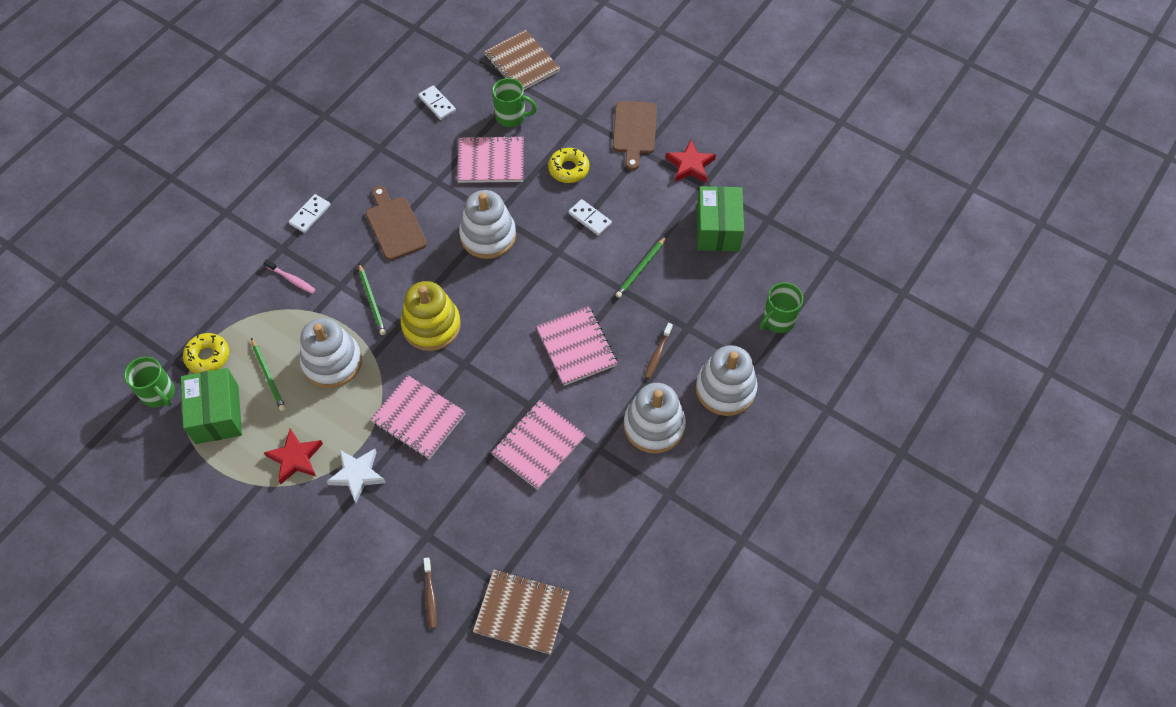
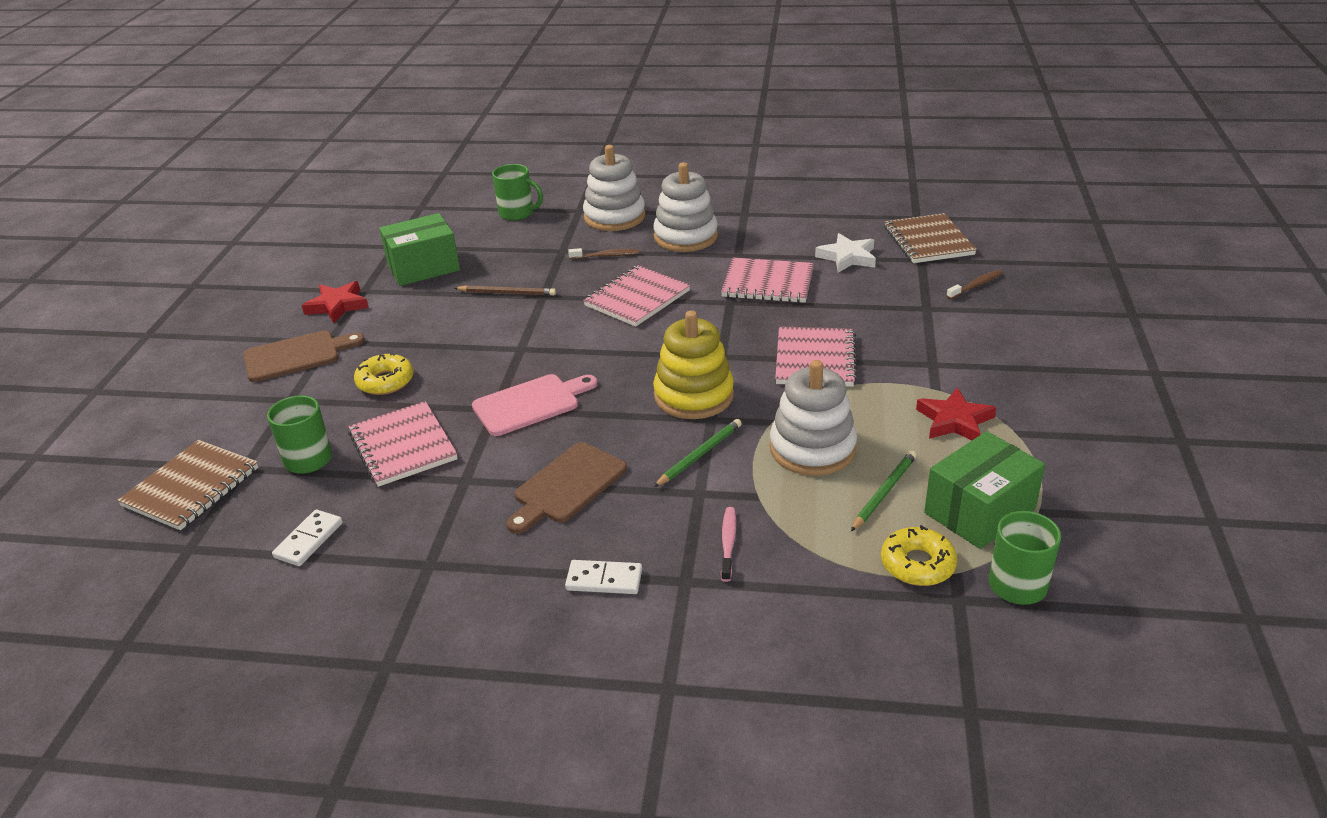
camera: 115 degrees left, 25 degrees down
(357, 475) = (920, 371): white star -> white star (847, 257)
(488, 236) = (530, 404): white stacking toy -> pink cutting board
(590, 218) = (456, 343): white domino -> none
(641, 269) = (507, 293): green pencil -> brown pencil

